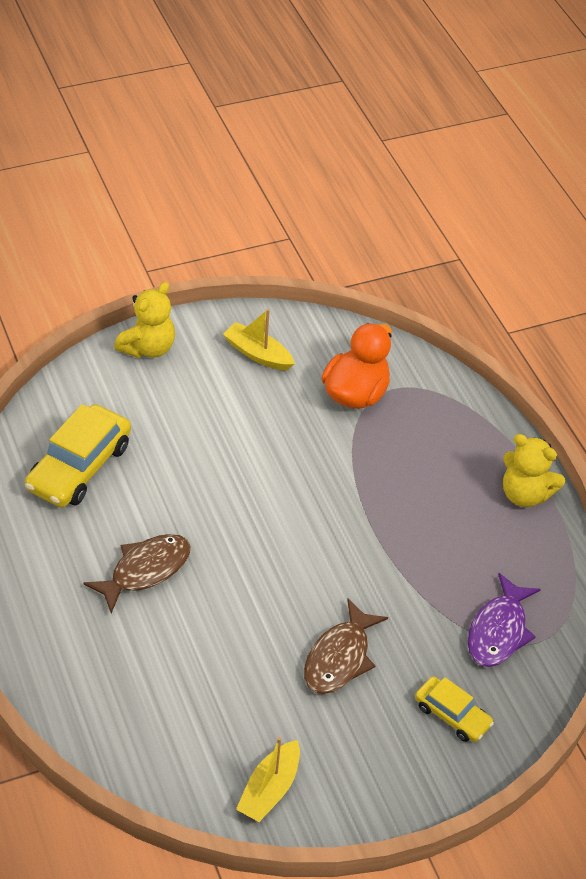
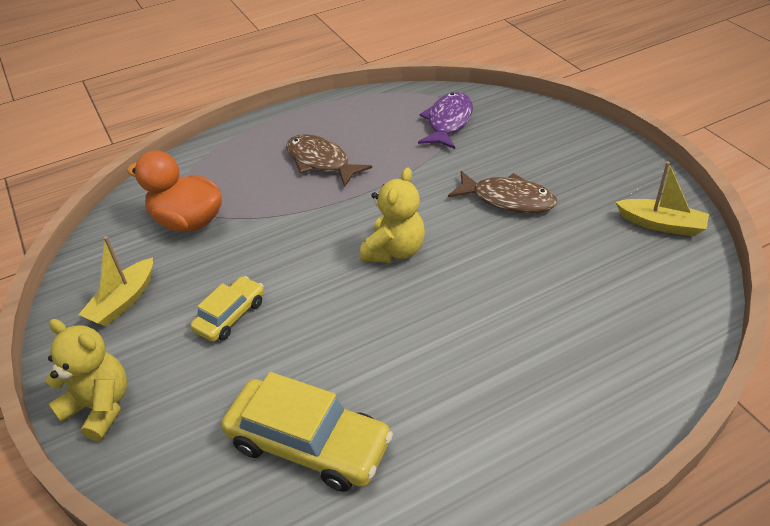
camera: 90 degrees left, 5 degrees down
(145, 570) = (452, 349): brown fish -> brown fish (321, 162)
(452, 715) = (537, 137): yellow car -> yellow car (230, 316)
(499, 631) = (448, 122): purple fish -> purple fish turned 90 degrees counterclockwise
(525, 494) = (306, 118): yellow teddy bear -> yellow teddy bear (394, 251)

